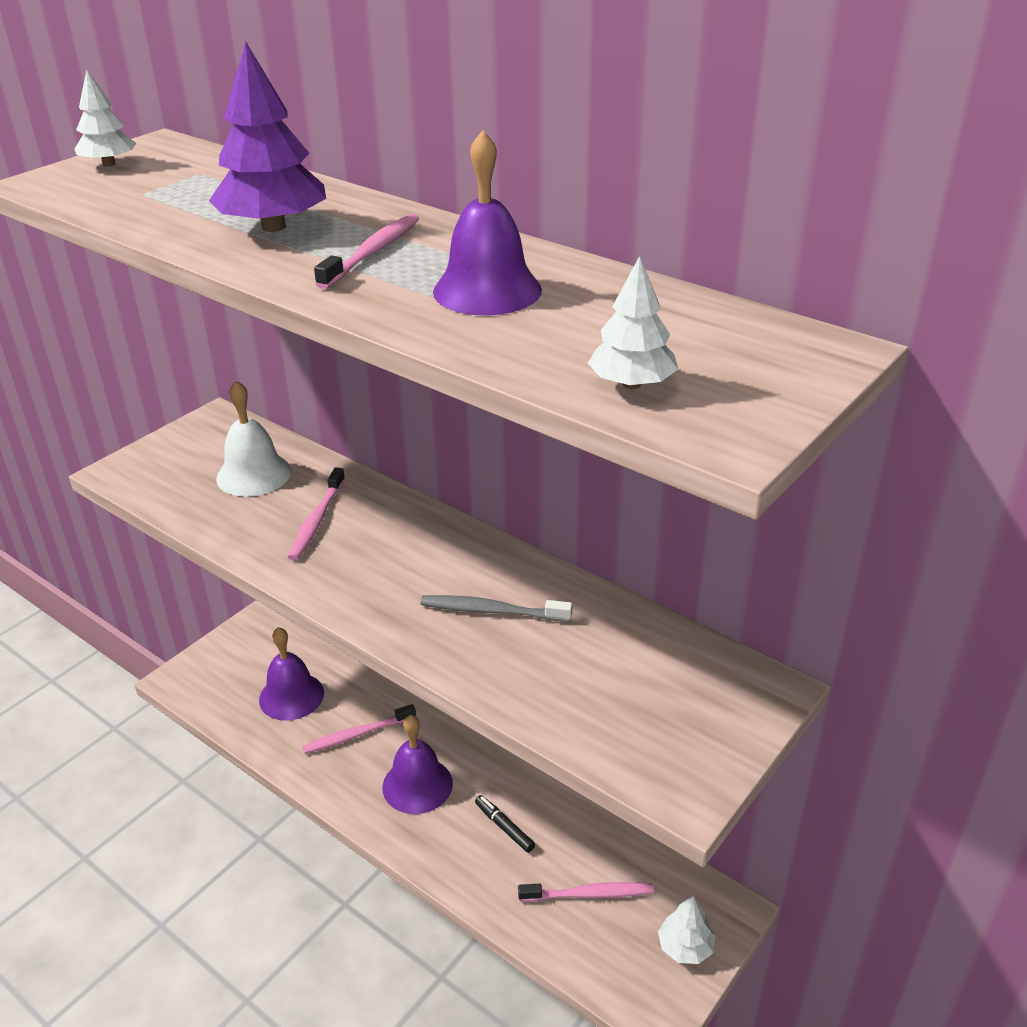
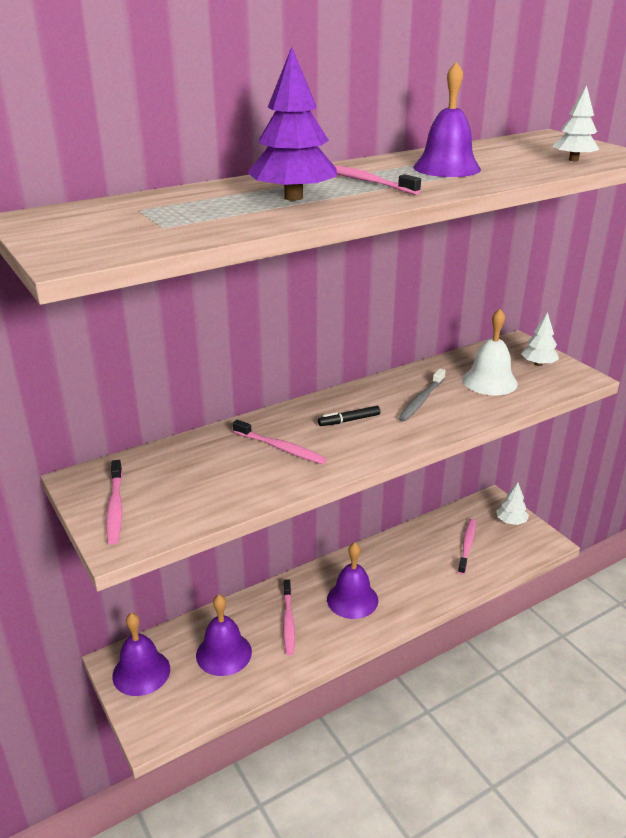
camera: 70 degrees left, 5 degrees down
(109, 164) = (61, 233): white tree -> white tree (538, 364)
(174, 451) = (115, 507): none -> pink toothbrush
(249, 644) = (141, 672): none -> purple bell
(254, 474) = (192, 469): white bell -> white bell (489, 381)
(504, 827) = (405, 567): black marker -> black marker (349, 420)

